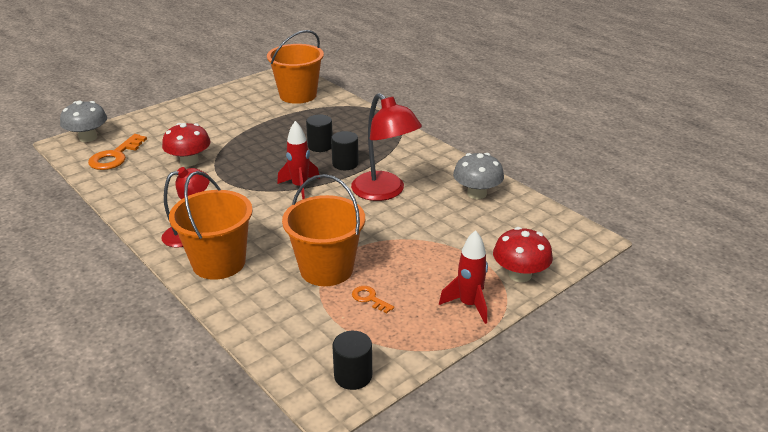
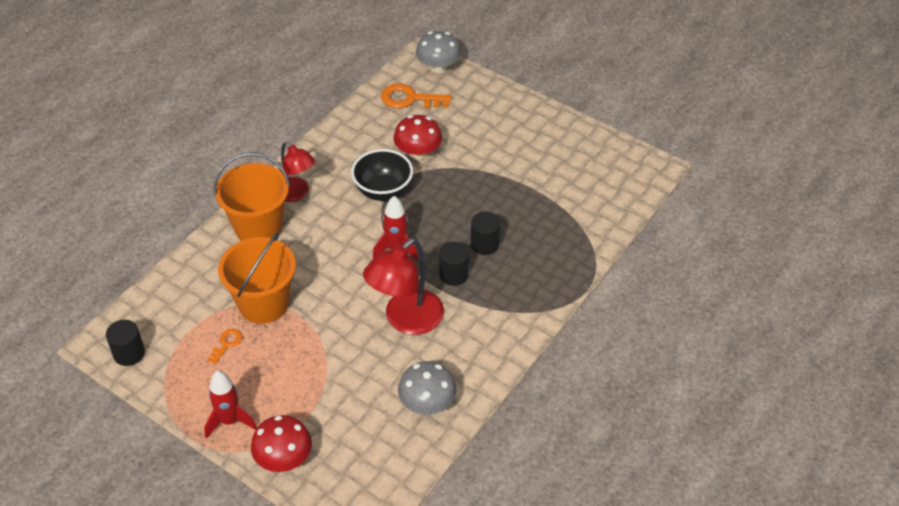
camera: 75 degrees right, 15 degrees up
(224, 185) = (383, 191): none -> black bowl
(298, 95) = (599, 194): orange bucket -> none

